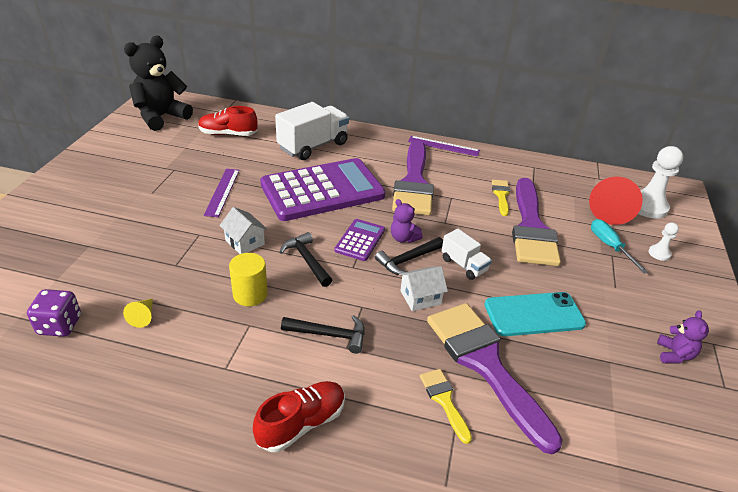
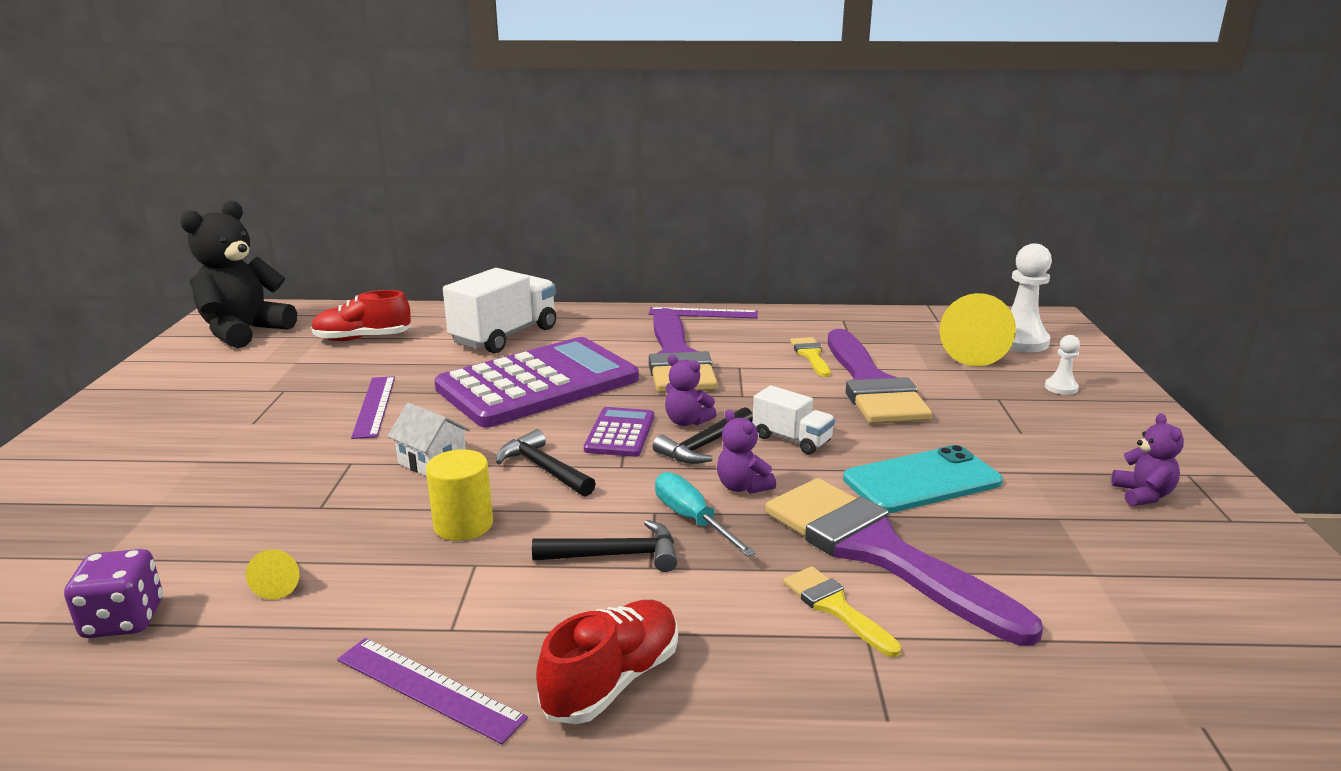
camera: 10 degrees left, 15 degrees down
(204, 406) = (429, 688): none -> purple ruler
(420, 297) = (742, 487): white house -> purple teddy bear
(610, 210) = (970, 351): red cone -> yellow cone
(610, 246) = (990, 389): turquoise screwdriver -> turquoise screwdriver (692, 519)

